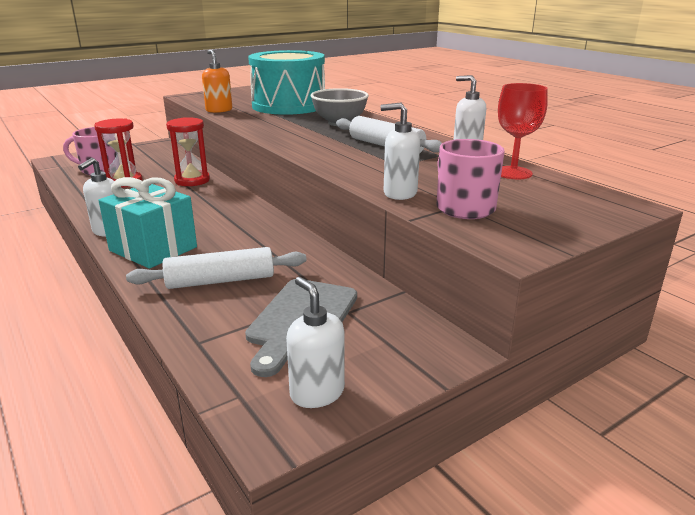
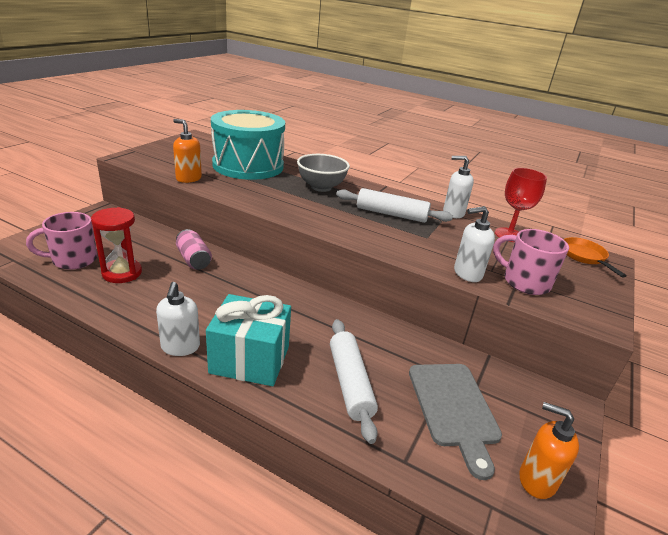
camera: 30 degrees left, 5 degrees up
(192, 180) = (194, 259): red hourglass -> pink can
(220, 281) = (350, 383): white rolling pin -> white rolling pin turned 60 degrees counterclockwise
(317, 393) = (536, 480): white soap dispenser -> orange soap dispenser
(596, 200) = (584, 257): none -> orange pan

